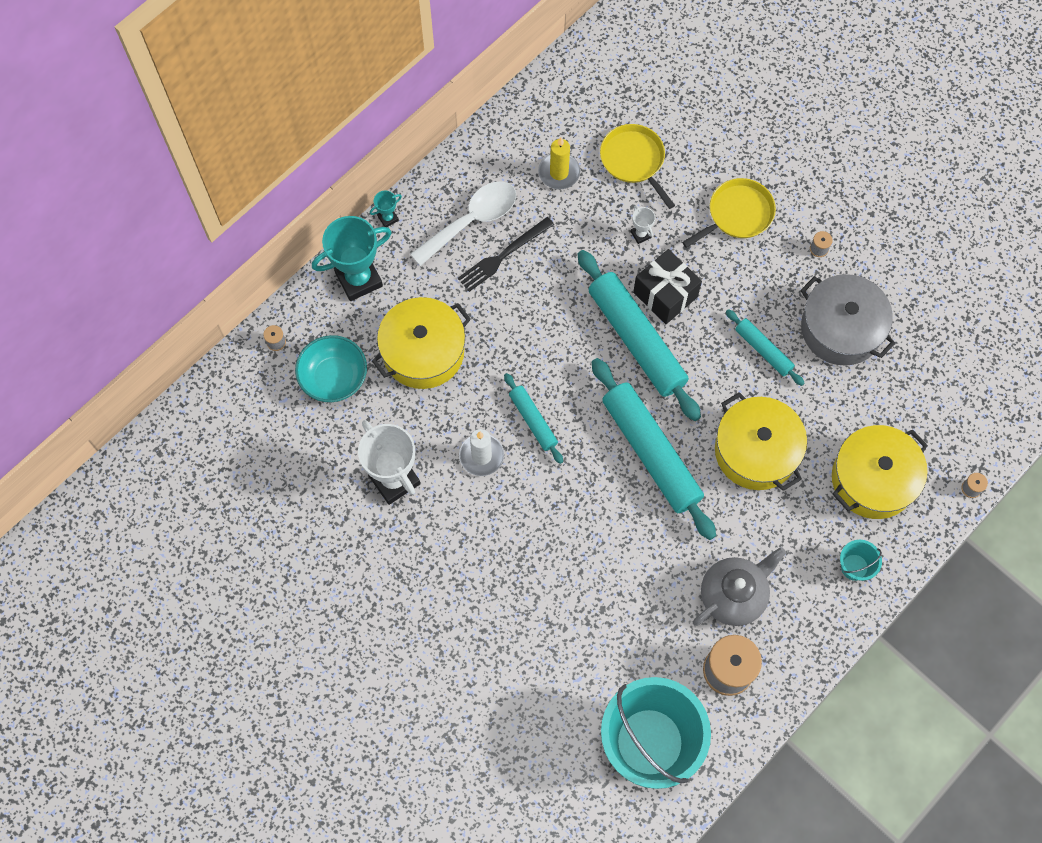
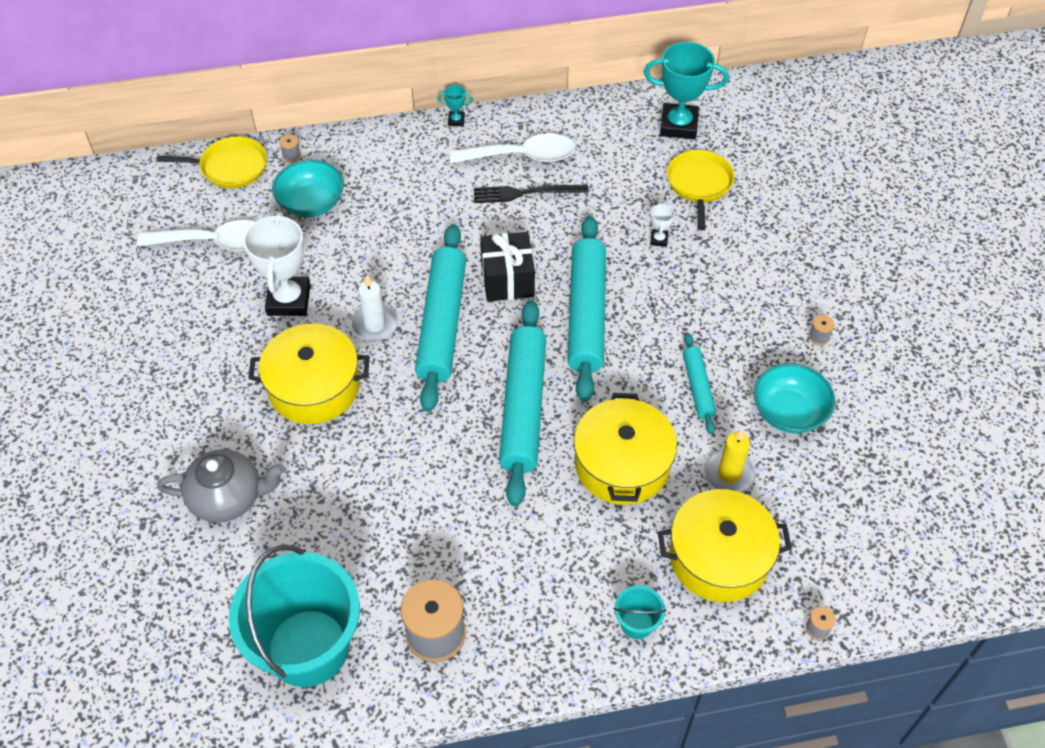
camera: 35 degrees right, 15 degrees down
(286, 466) = (216, 242): none -> white spoon
(359, 279) = (394, 148): turquoise trophy -> turquoise trophy (678, 125)
(423, 352) = (398, 224): yellow pot -> yellow pot (314, 387)
(533, 420) = (442, 324): turquoise rolling pin -> turquoise rolling pin, size x1.97
(559, 172) = (625, 160): yellow candle -> yellow candle (729, 474)
(665, 294) = (642, 295): black gift -> black gift (507, 279)
(734, 594) = (498, 572): grey teapot -> grey teapot (228, 497)
(737, 214) = (761, 270): yellow pan -> yellow pan (230, 167)
(841, 329) = (789, 412): grey pot -> turquoise bowl

